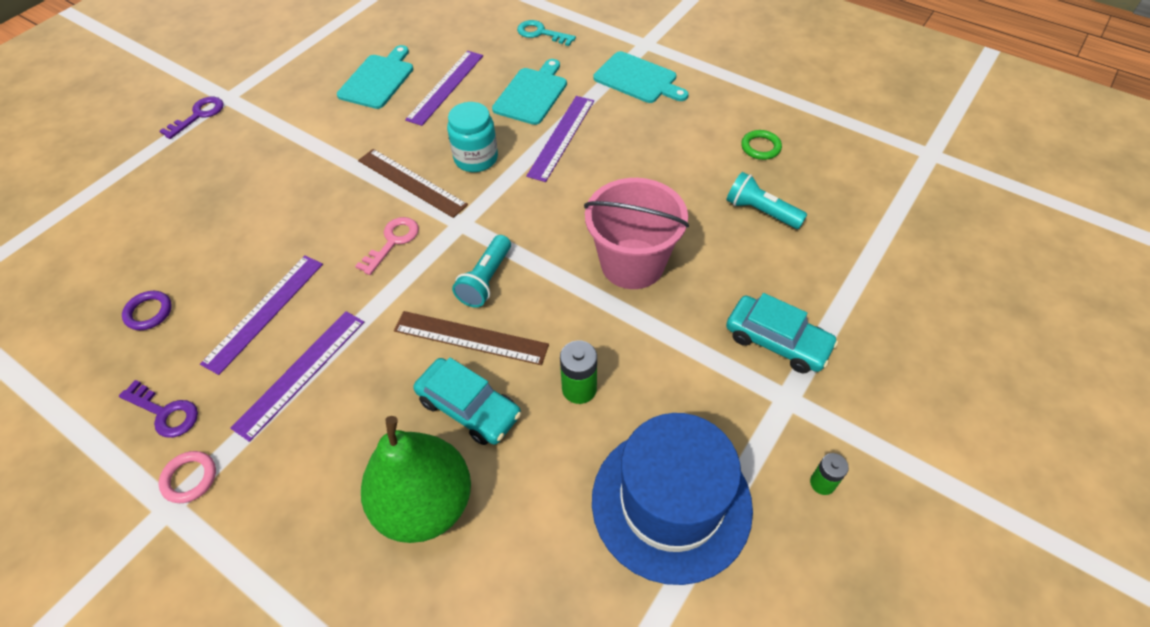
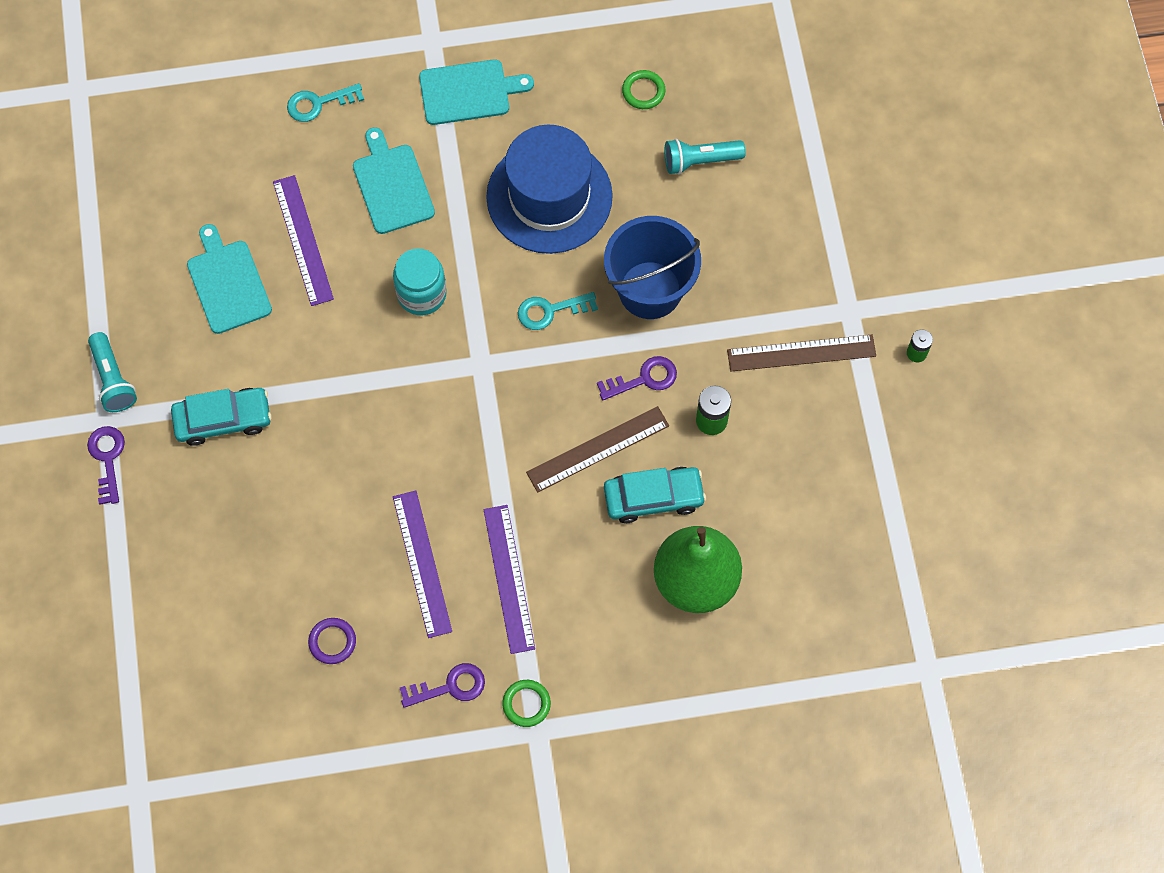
camera: 45 degrees left, 15 degrees up
(189, 478) = (526, 704): pink ring -> green ring
(393, 242) = (447, 426): pink key -> none
(411, 182) = (395, 362): brown ruler -> brown ruler (801, 353)
(486, 280) = (557, 395): turquoise flashlight -> turquoise flashlight (113, 379)
(545, 225) = (550, 311): none -> turquoise key
(560, 317) = (644, 379): none -> purple key
(561, 137) = (469, 213): purple ruler -> none
(632, 264) = (650, 290): pink bucket -> blue bucket
(671, 503) = (841, 445): blue hat -> blue hat (549, 197)
(777, 341) = (807, 270): turquoise car -> turquoise car (223, 419)

